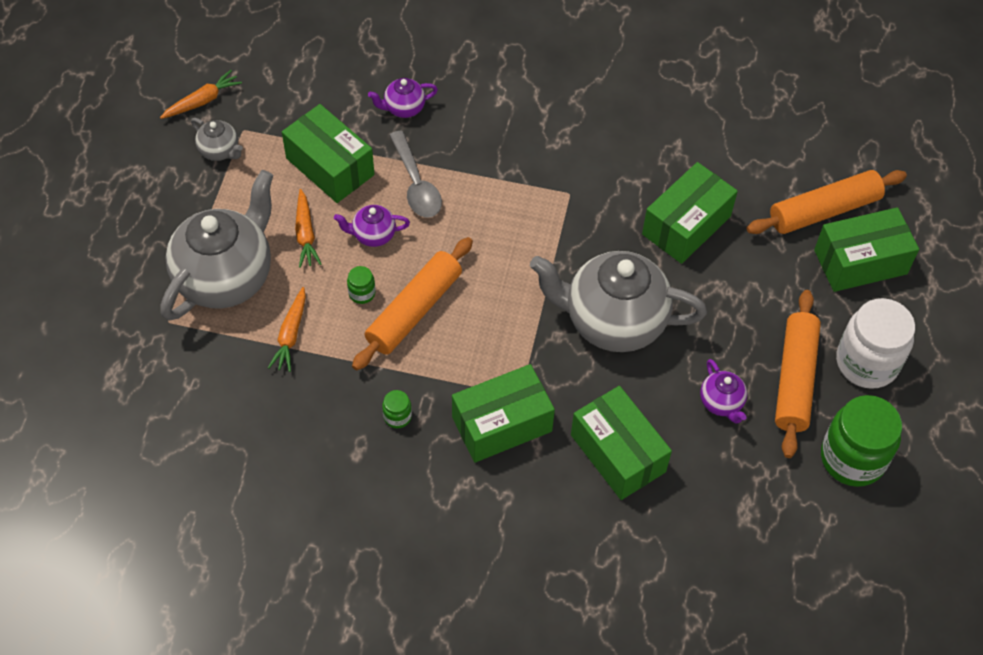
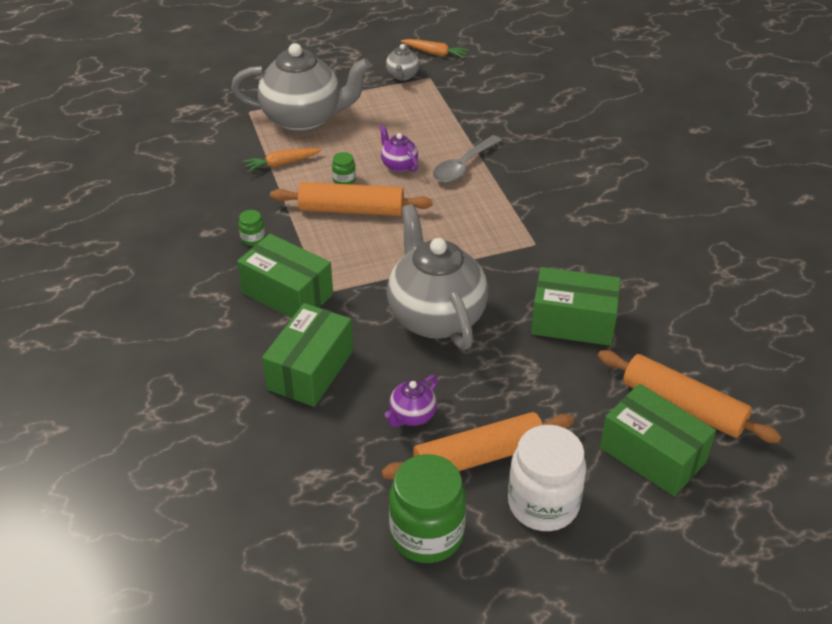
camera: 60 degrees right, 15 degrees down
(305, 234) = (370, 136): orange carrot -> none
(330, 166) = (437, 123): green box -> none
(403, 108) = (523, 134): purple teapot -> none

